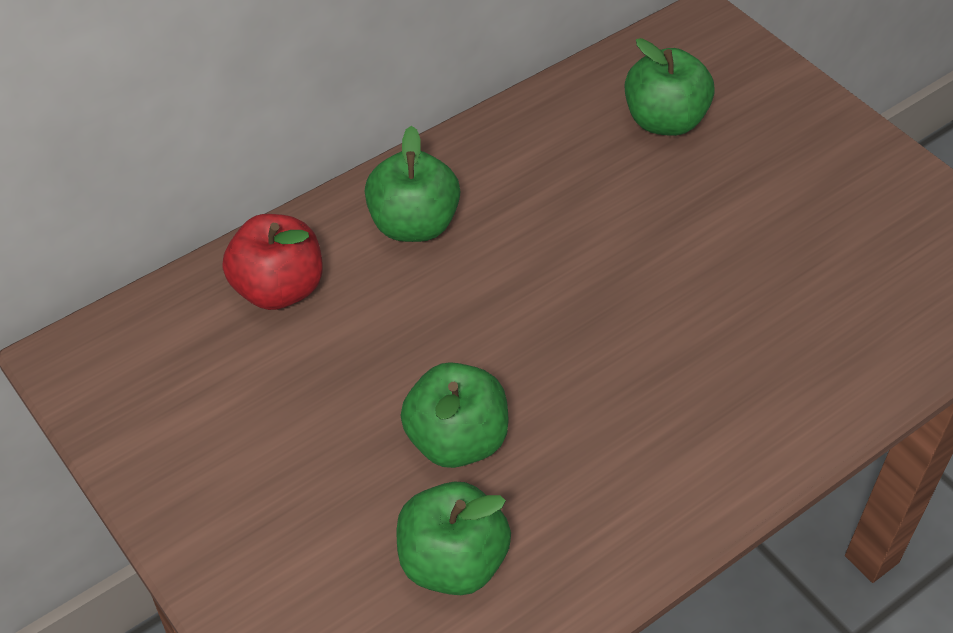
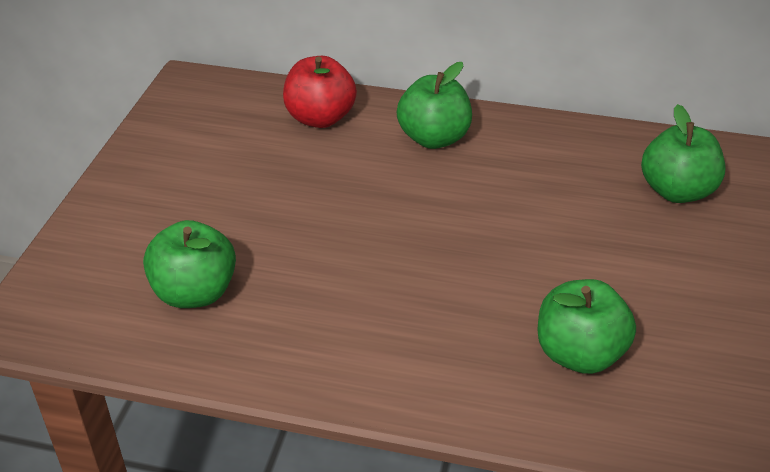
camera: 50 degrees right, 10 degrees down
(456, 440) = (289, 244): green apple -> green apple (579, 354)

